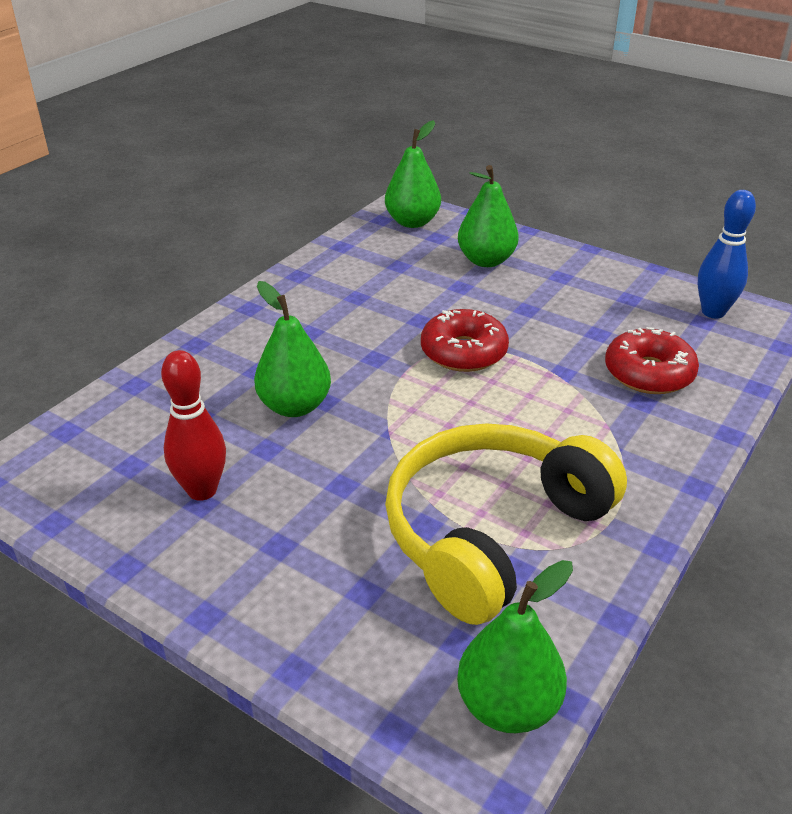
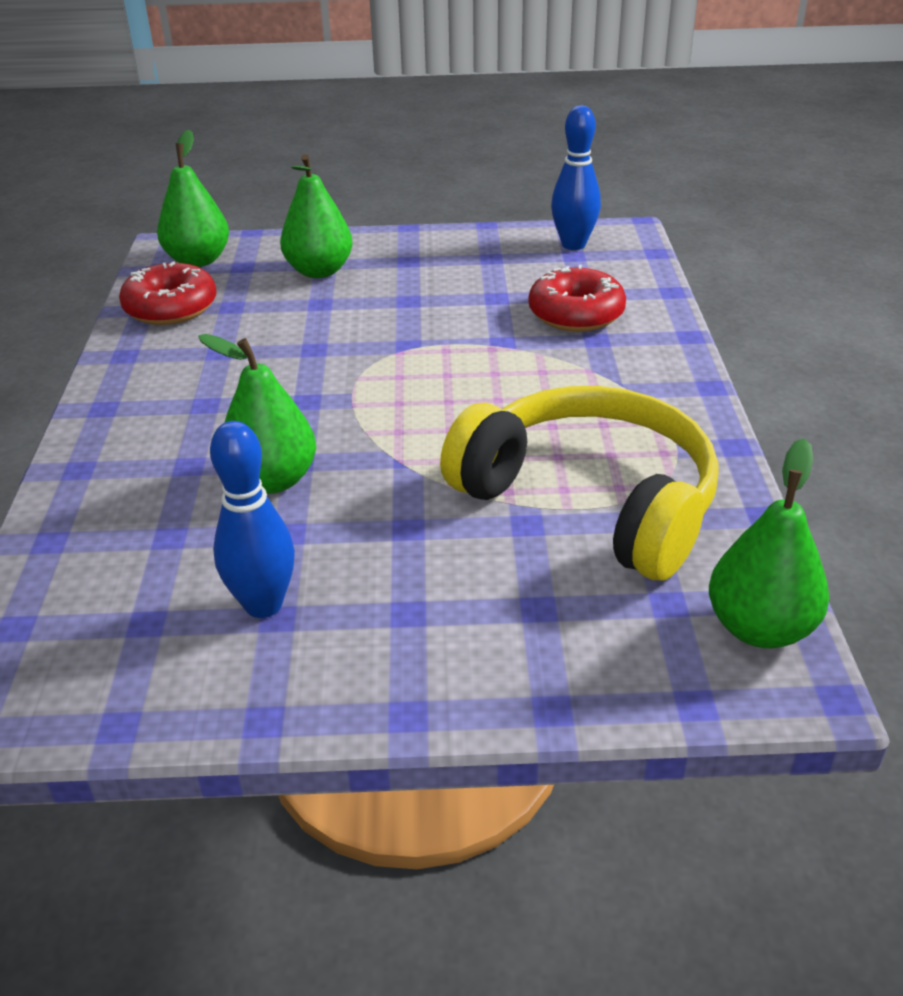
camera: 35 degrees left, 0 degrees up
(202, 490) = (263, 604): red bowling pin -> blue bowling pin
(463, 352) = (391, 360): red donut -> red donut (171, 308)
(491, 531) = (591, 500): yellow headphones -> yellow headphones turned 120 degrees clockwise

